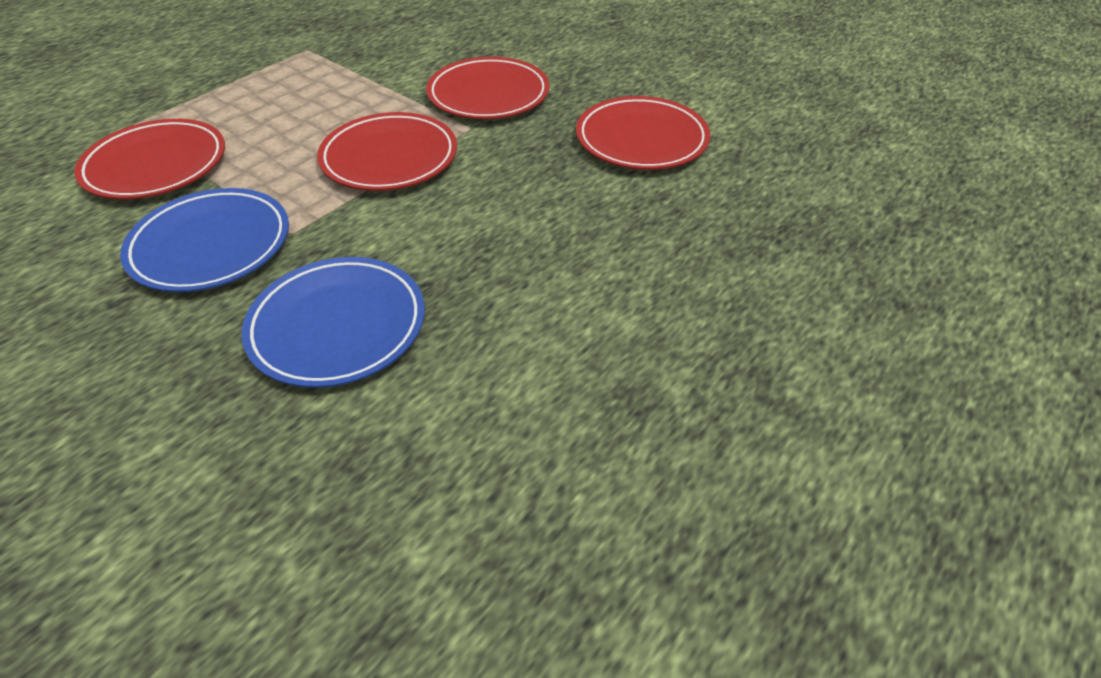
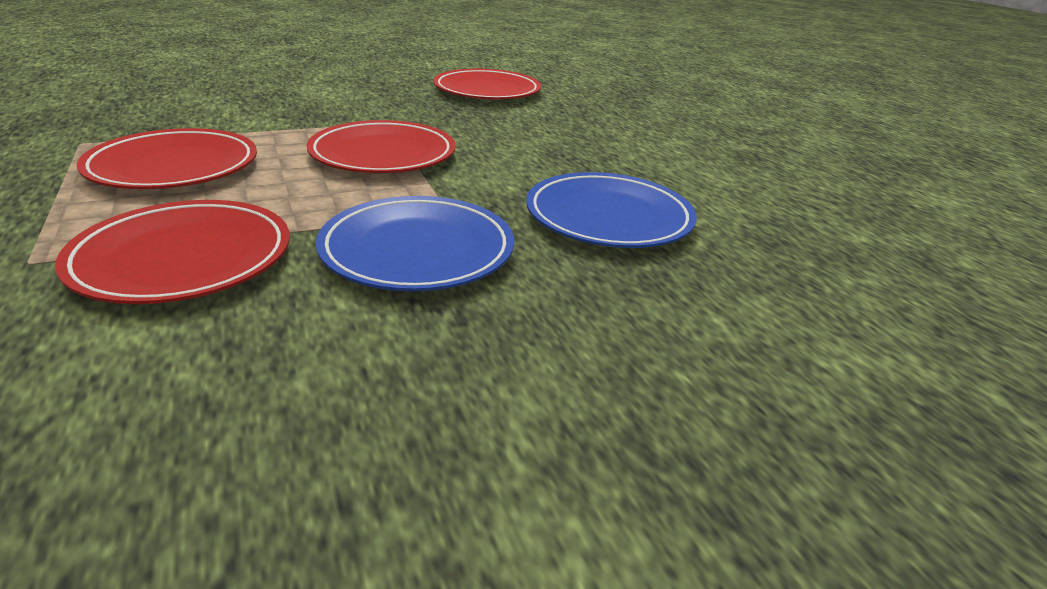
camera: 65 degrees left, 15 degrees down
(488, 95) = (344, 107): red plate -> red plate (174, 167)

